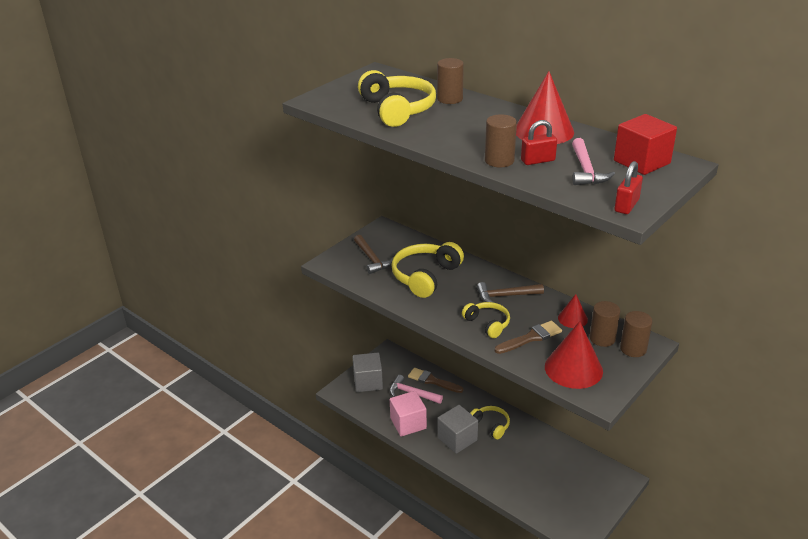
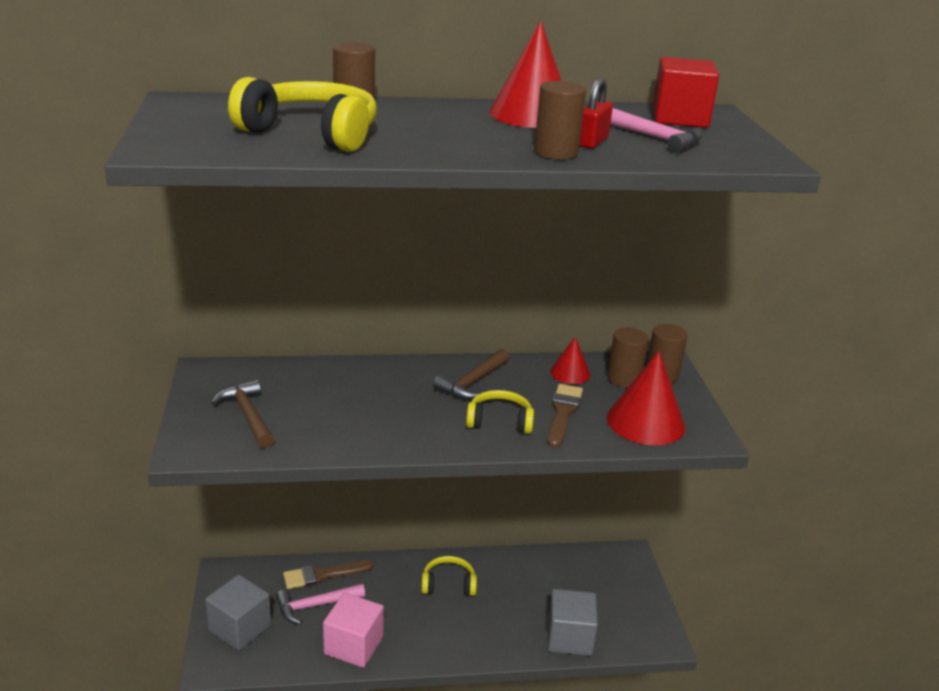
camera: 50 degrees left, 5 degrees down
(372, 259) = (247, 415): brown hammer -> brown hammer turned 135 degrees counterclockwise
(425, 276) = (349, 404): yellow headphones -> none
(457, 439) = (431, 624): grey cube -> grey cube (569, 637)
(626, 205) = (758, 156): red padlock -> none

